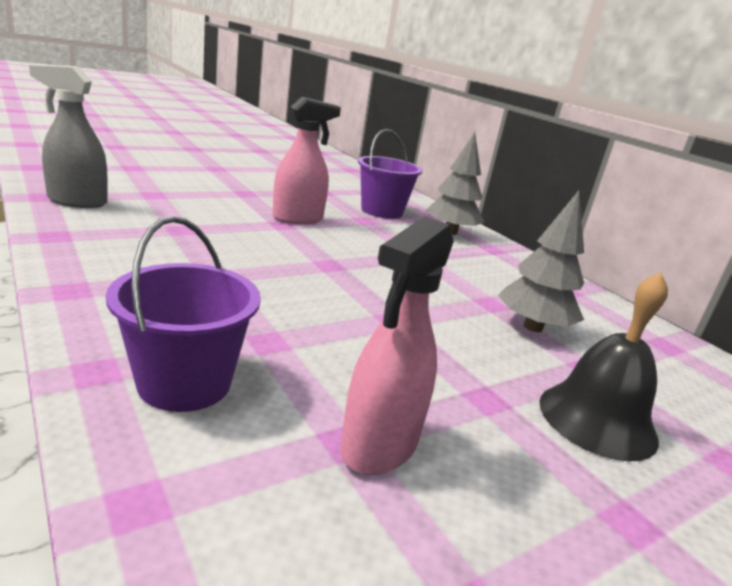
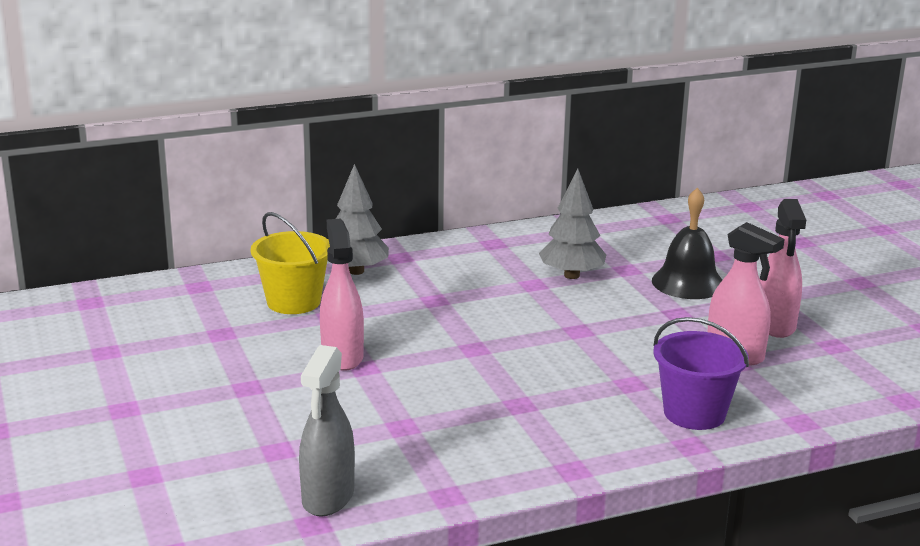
camera: 75 degrees left, 0 degrees up
(382, 211) = (293, 302): purple bucket -> yellow bucket
(515, 513) = (775, 325): none -> pink spray bottle

